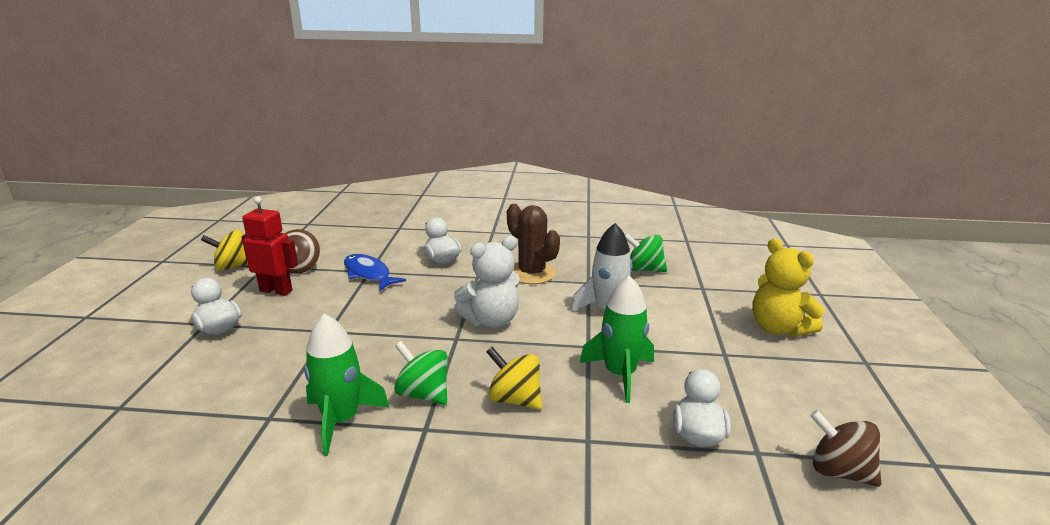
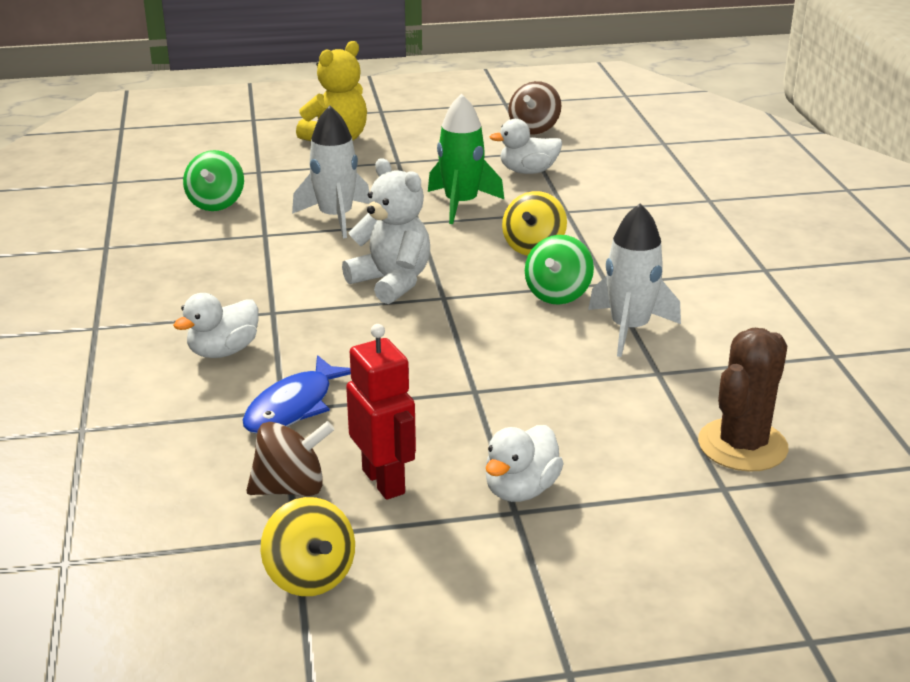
camera: 105 degrees left, 5 degrees up
(276, 290) = (384, 481): red robot -> red robot turned 150 degrees clockwise
(341, 420) = (629, 329): green rocket -> white rocket
(531, 273) = (249, 273): brown cactus -> brown cactus (742, 445)

